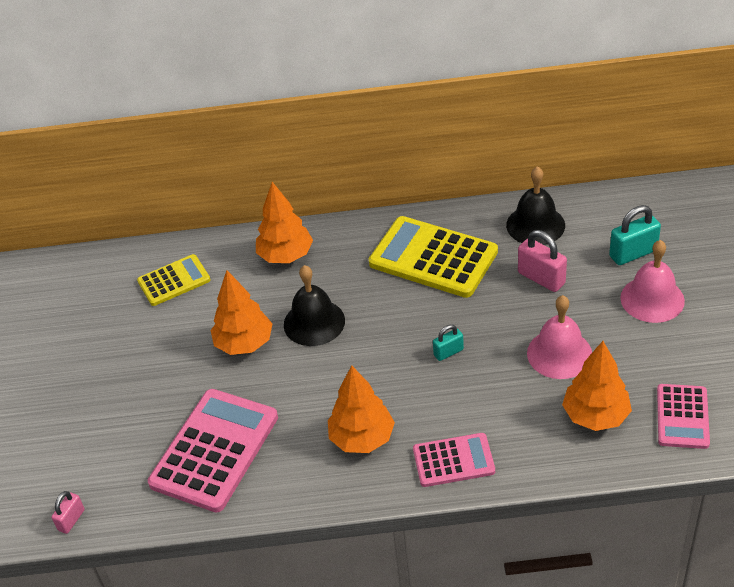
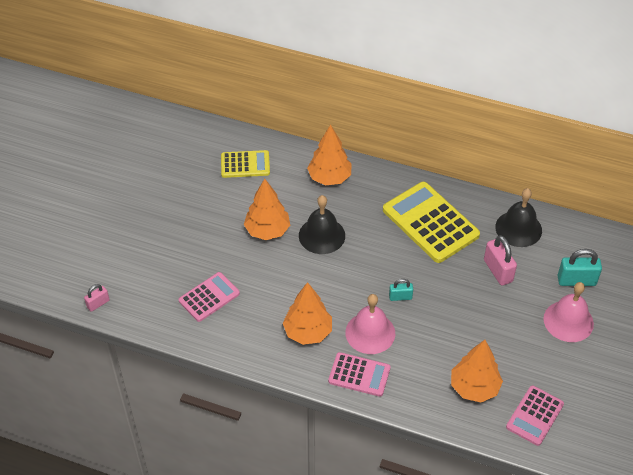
camera: 20 degrees right, 5 degrees up
(214, 450) = (209, 297): pink calculator -> pink calculator, size x0.57
(559, 353) = (476, 332): pink bell -> pink bell (370, 332)

